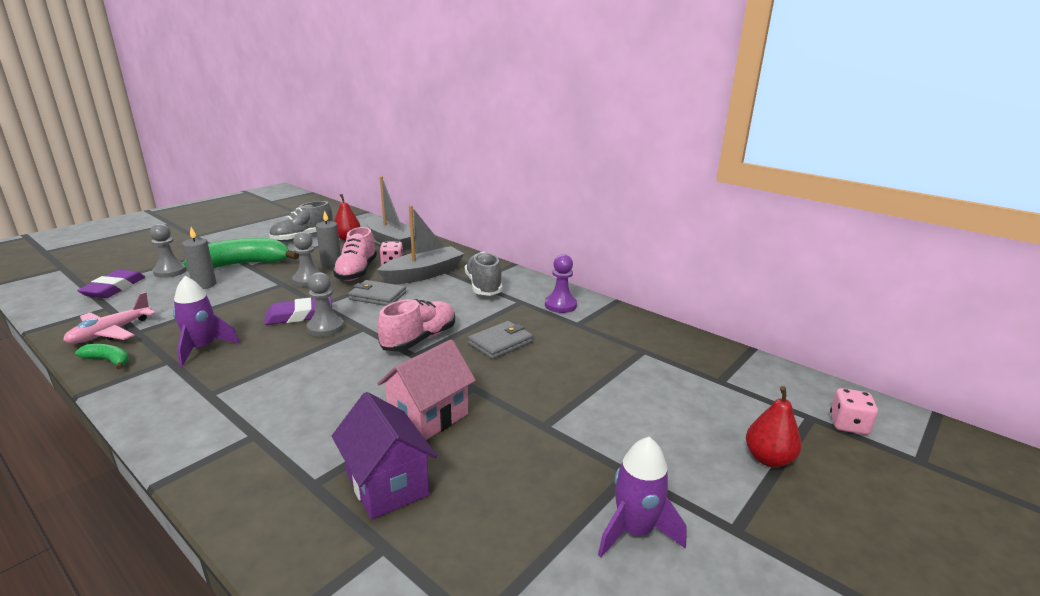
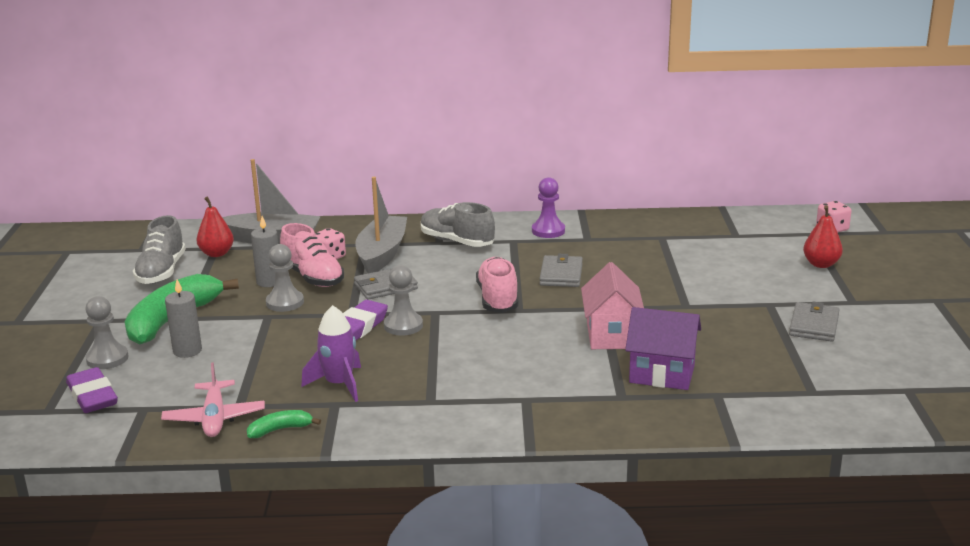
camera: 40 degrees left, 0 degrees up
(635, 531) = (814, 325): purple rocket -> grey wallet

